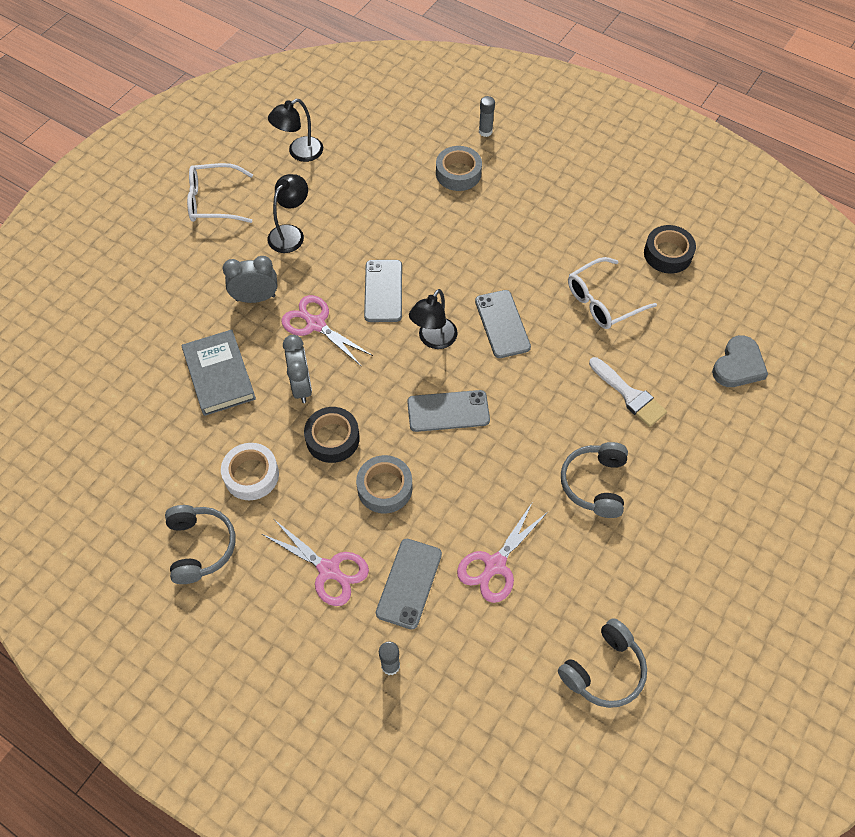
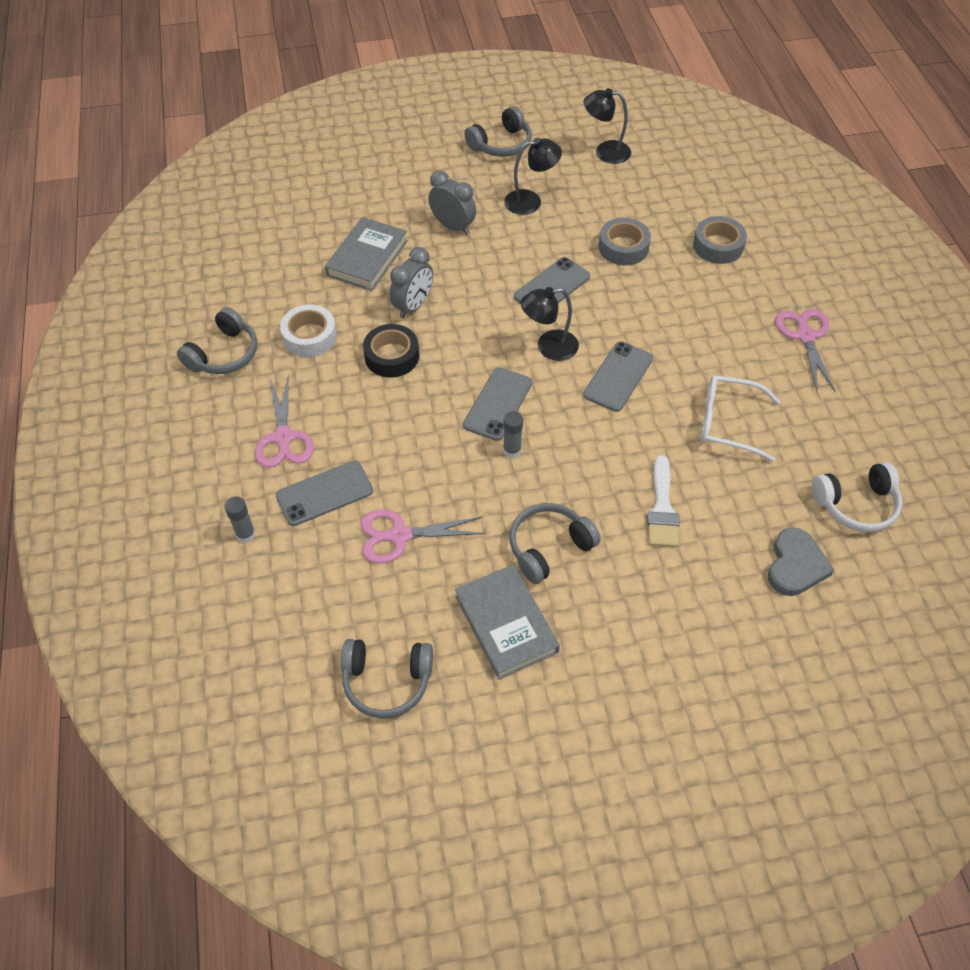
camera: 45 degrees right, 5 degrees down
(213, 201) = (501, 144): white glasses -> grey headphones
(315, 324) = (474, 273): pink scissors -> pink scissors (805, 335)
(384, 488) = (387, 417): grey tape -> grey tape (623, 247)
(448, 411) = (498, 404): grey phone -> grey phone turned 75 degrees clockwise
(485, 131) = (780, 231): grey glue stick -> grey glue stick (512, 450)
(628, 560) = (506, 624): none -> grey book
(667, 254) = (837, 431): black tape -> none
(727, 296) = (856, 505): none -> white headphones
(738, 365) = (795, 565): grey heart -> grey heart turned 60 degrees counterclockwise

